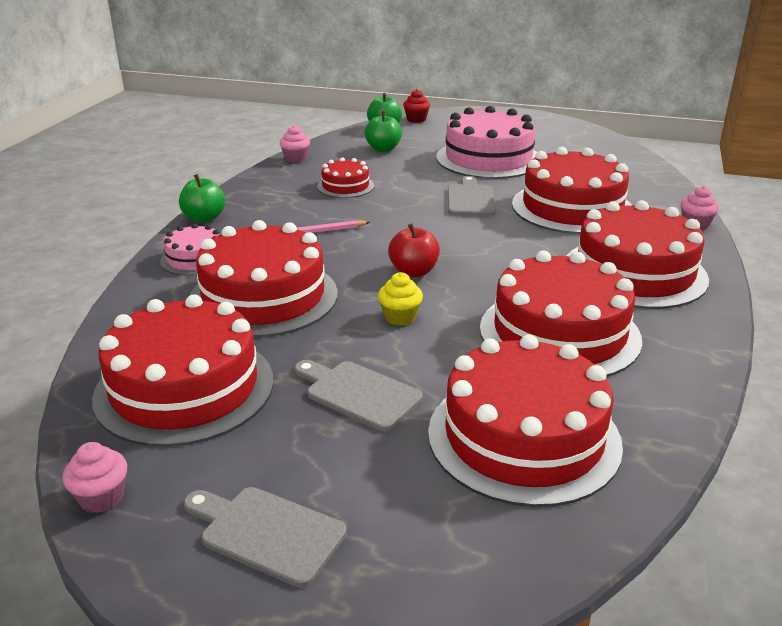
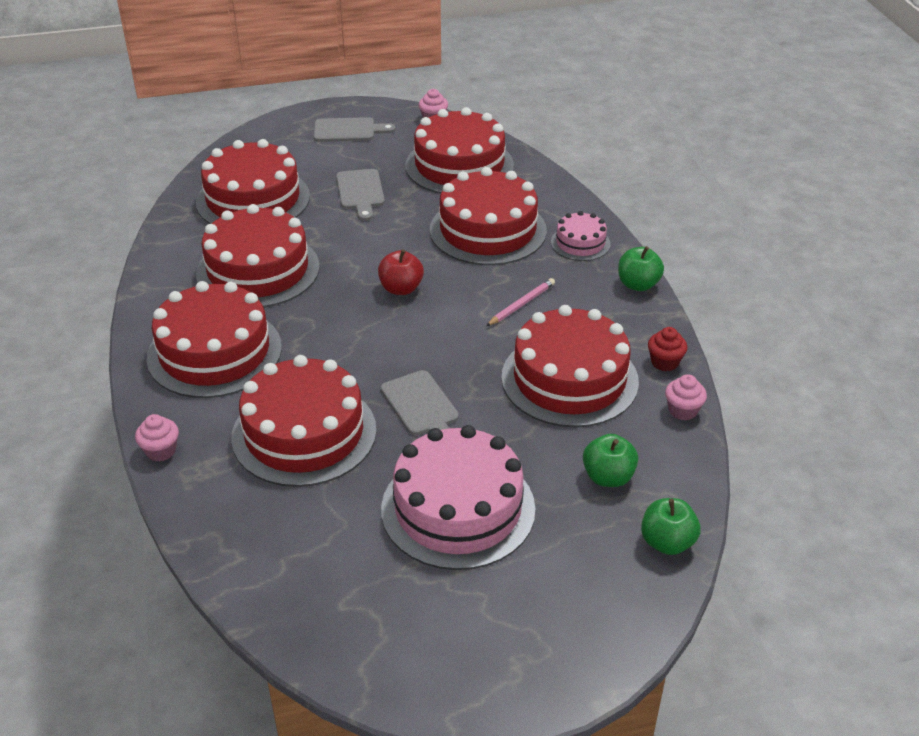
camera: 150 degrees right, 10 degrees up
(345, 186) = (569, 379): red cake -> red cake, size x1.99
(358, 393) = (360, 192): grey cutting board -> grey cutting board turned 75 degrees clockwise
(400, 317) = (377, 246): yellow cupcake -> none
(416, 119) = (649, 594): red cupcake -> red cupcake (664, 362)

